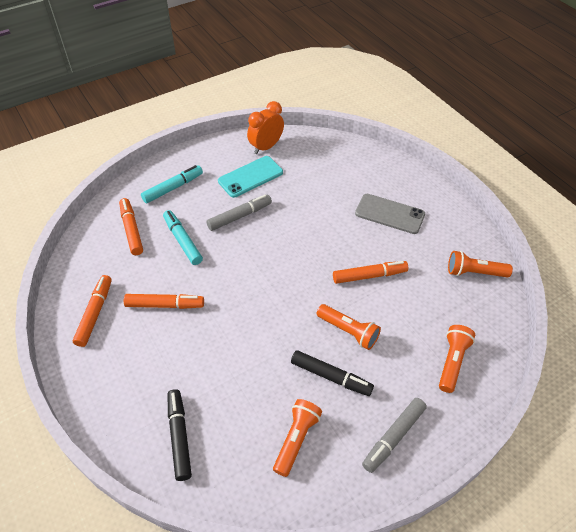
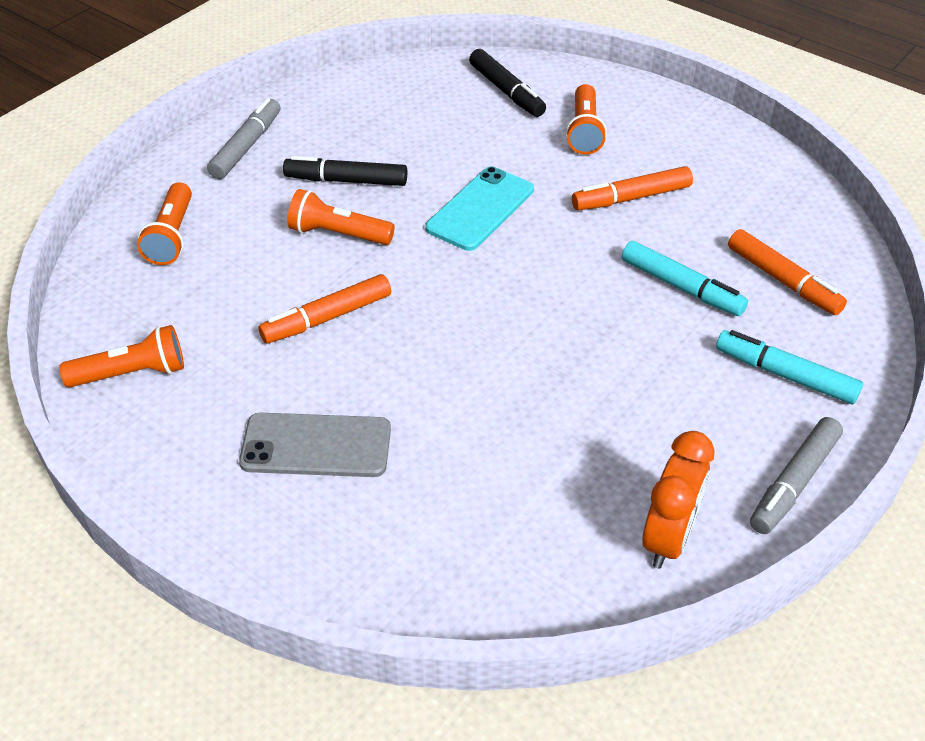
camera: 160 degrees right, 5 degrees down
(95, 313) = (719, 165): orange marker -> none
(173, 188) = (785, 375): turquoise marker -> turquoise marker turned 90 degrees clockwise
(239, 216) = (614, 356): grey marker -> grey marker (794, 483)
(250, 177) = (650, 446): turquoise phone -> turquoise phone (480, 209)
(296, 439) = (367, 119): orange flashlight -> orange flashlight (584, 131)

